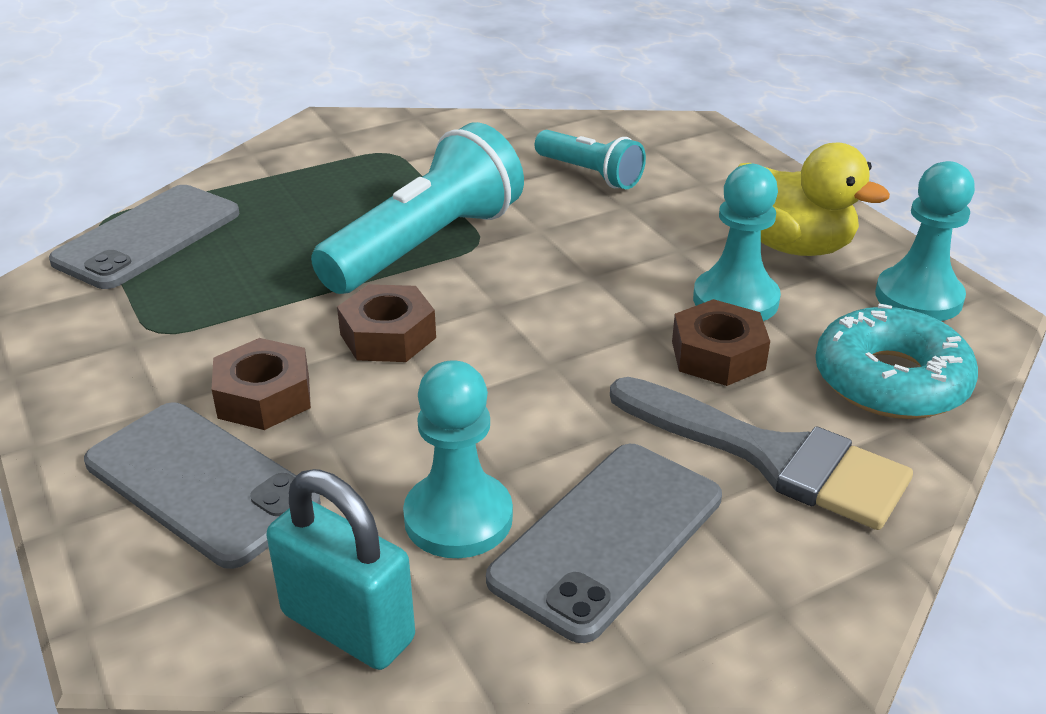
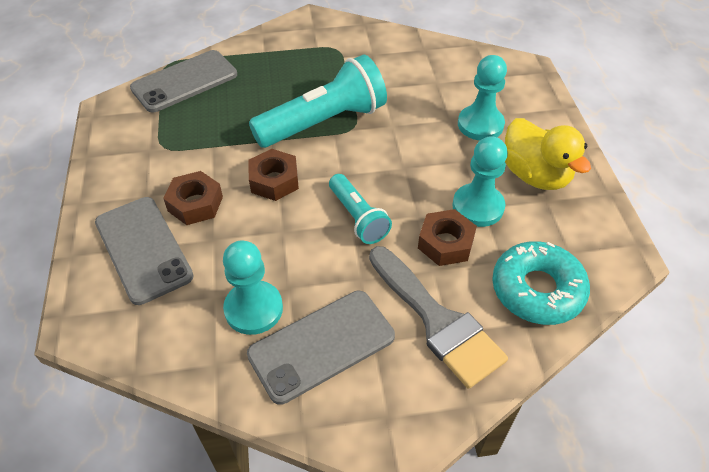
camera: 20 degrees right, 15 degrees up
(348, 626) = (172, 356): turquoise padlock -> none
(590, 174) = (442, 91): turquoise flashlight -> turquoise flashlight (358, 217)
(918, 297) = (591, 234): turquoise pawn -> turquoise pawn (480, 125)

